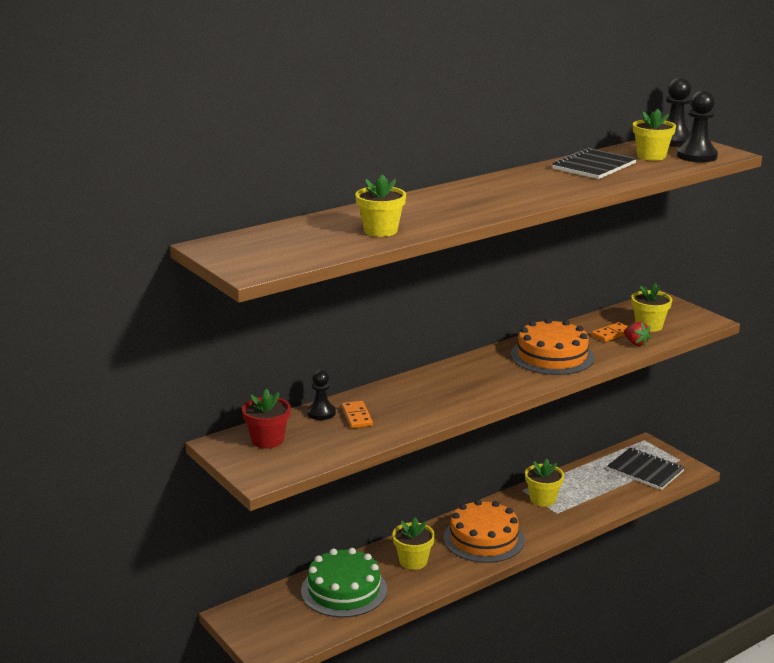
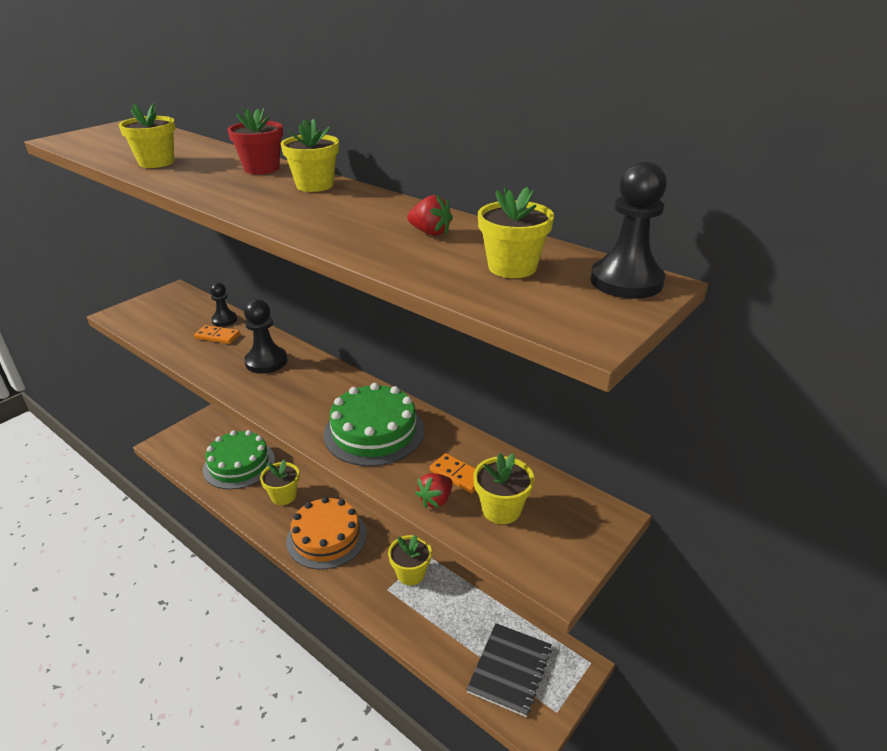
camera: 75 degrees right, 10 degrees up
(267, 440) = (177, 306): red flower pot -> red flower pot (261, 168)
(356, 416) = (217, 336): orange domino -> orange domino turned 45 degrees clockwise
(482, 186) = (315, 185): none -> yellow flower pot
(552, 356) = (374, 432): orange cake -> green cake
(594, 166) = (430, 233): black notebook -> red strawberry
(696, 156) = (542, 303): black pawn -> black pawn (266, 361)

